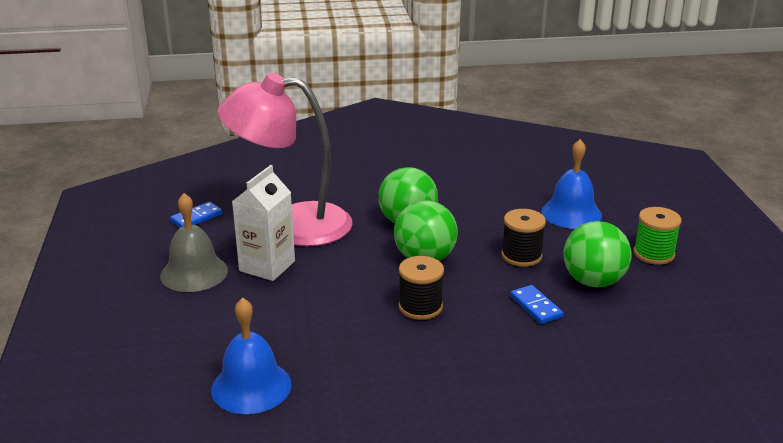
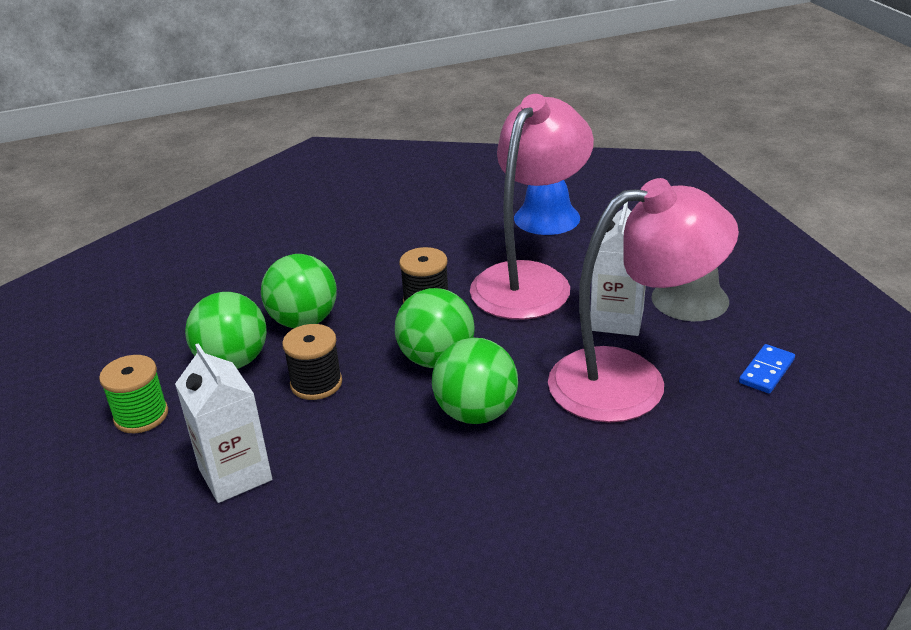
camera: 170 degrees right, 5 degrees up
(315, 312) = (530, 280): none -> pink lamp
(536, 306) = (304, 321): blue domino -> green ball
(571, 213) = (235, 474): blue bell -> white carton

